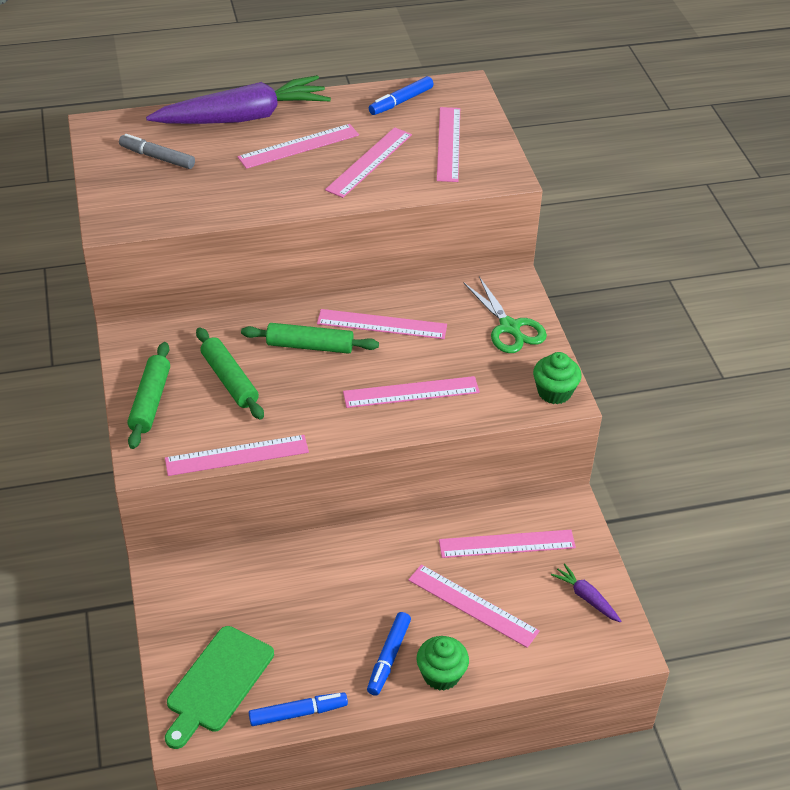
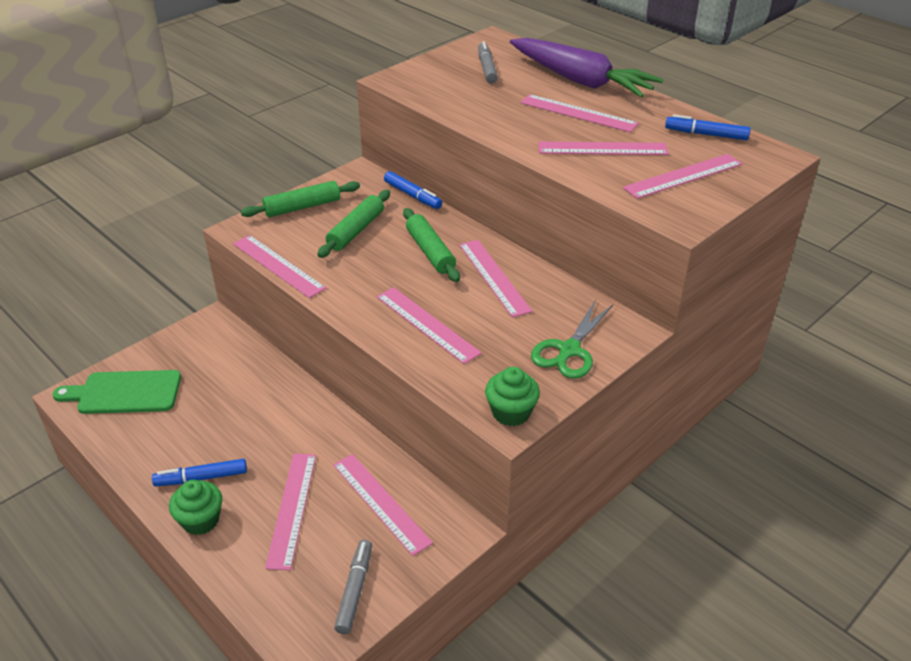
camera: 60 degrees right, 5 degrees down
(298, 713) = (116, 448): blue marker -> blue marker (412, 195)
(586, 597) = (355, 590): purple carrot -> grey marker

